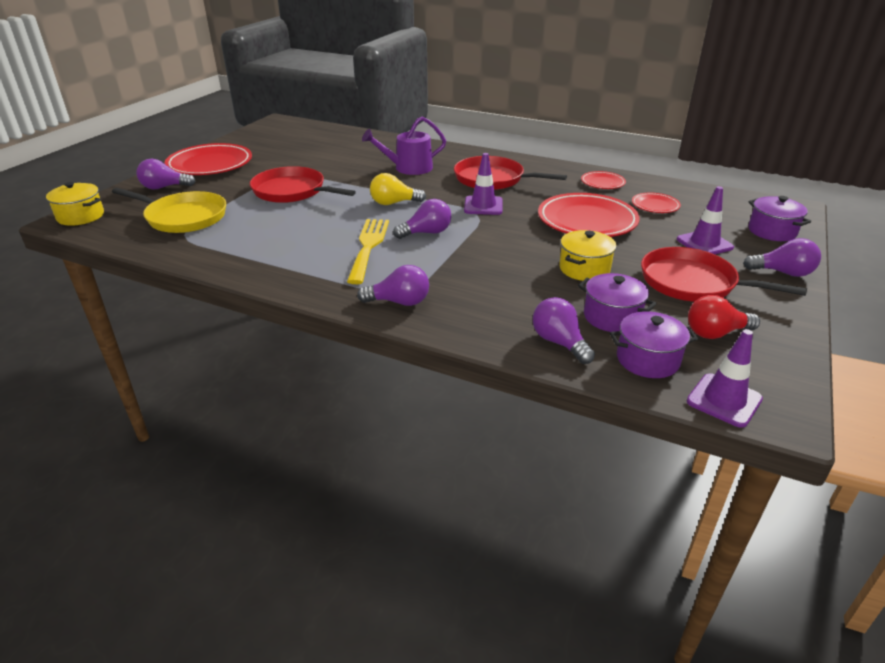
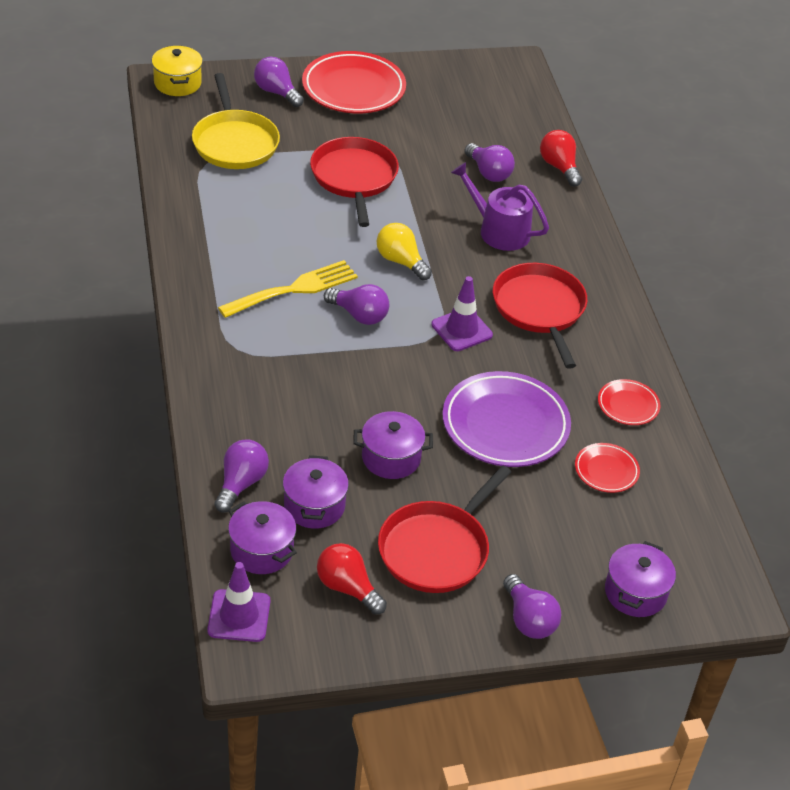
camera: 50 degrees right, 10 degrees up
(380, 138) = (559, 167): none -> red light bulb
(399, 302) = (218, 356): purple light bulb -> purple light bulb (488, 173)
(584, 269) = (391, 458): yellow pot -> purple pot
(587, 221) = (505, 425): red plate -> purple plate
(693, 283) = (437, 549): red pan -> red pan turned 135 degrees counterclockwise
(704, 243) = (541, 538): purple traffic cone -> none

